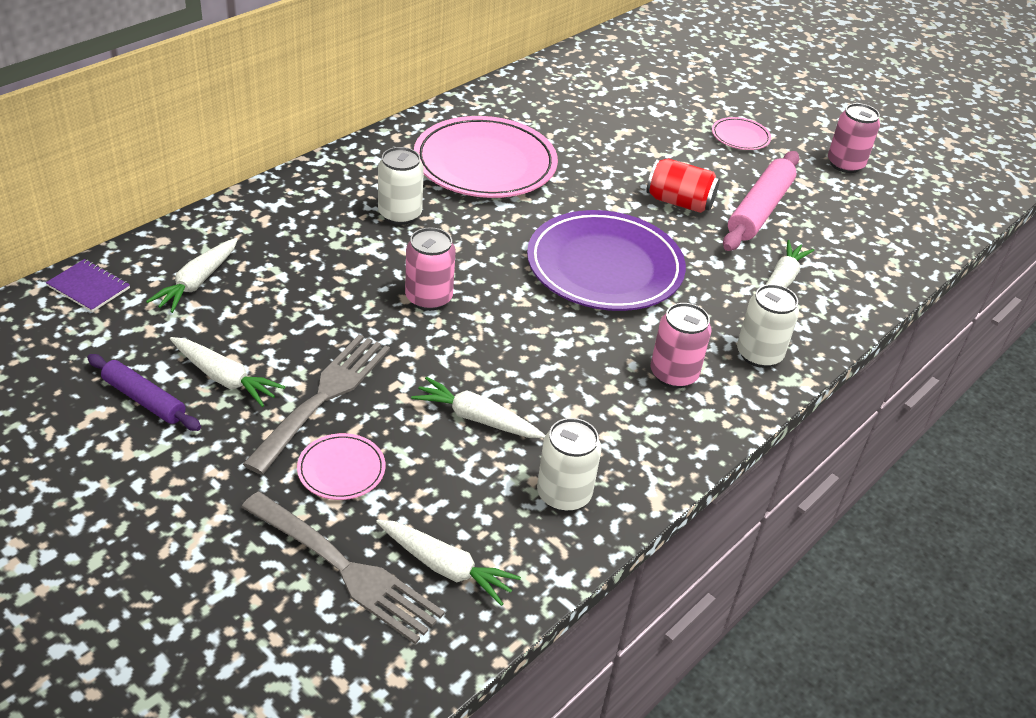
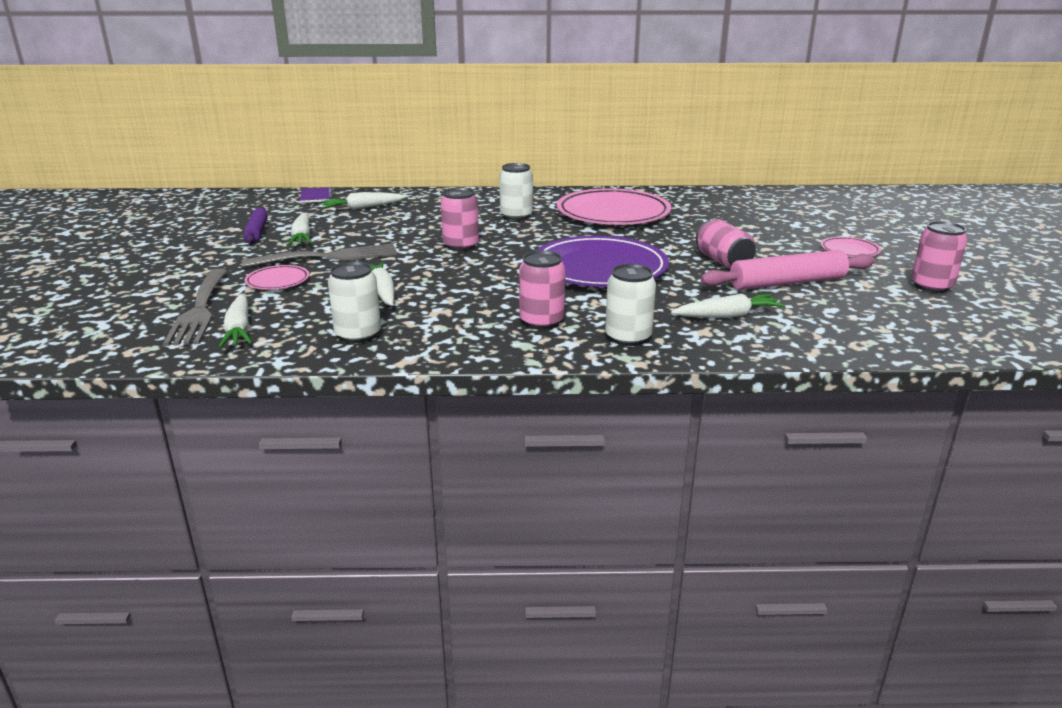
camera: 50 degrees right, 15 degrees down
(679, 202) = (723, 261): red can -> pink can

